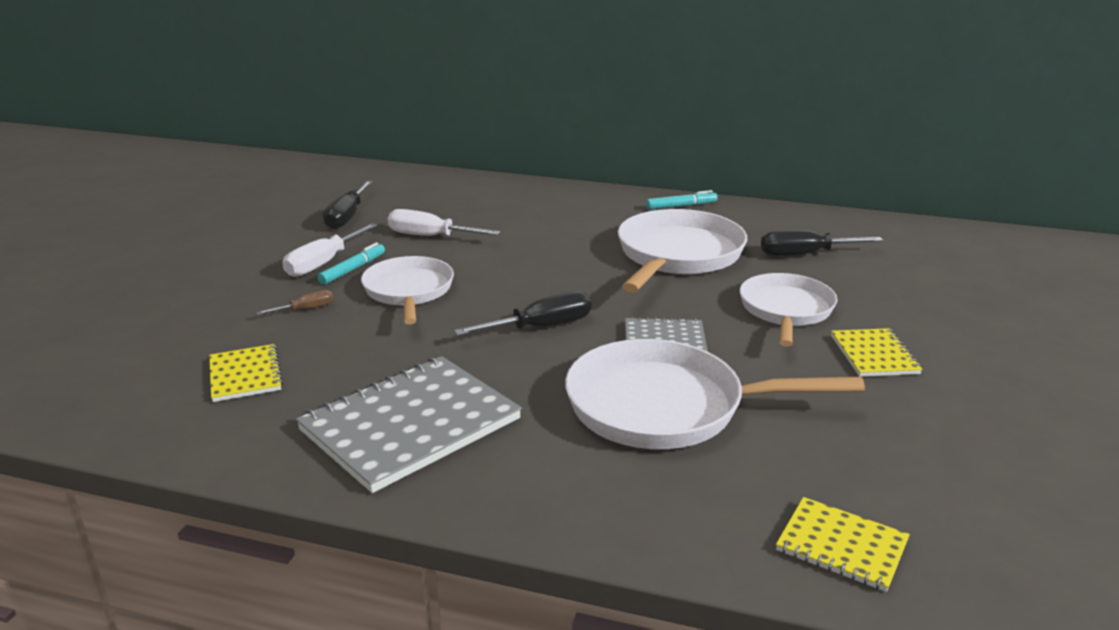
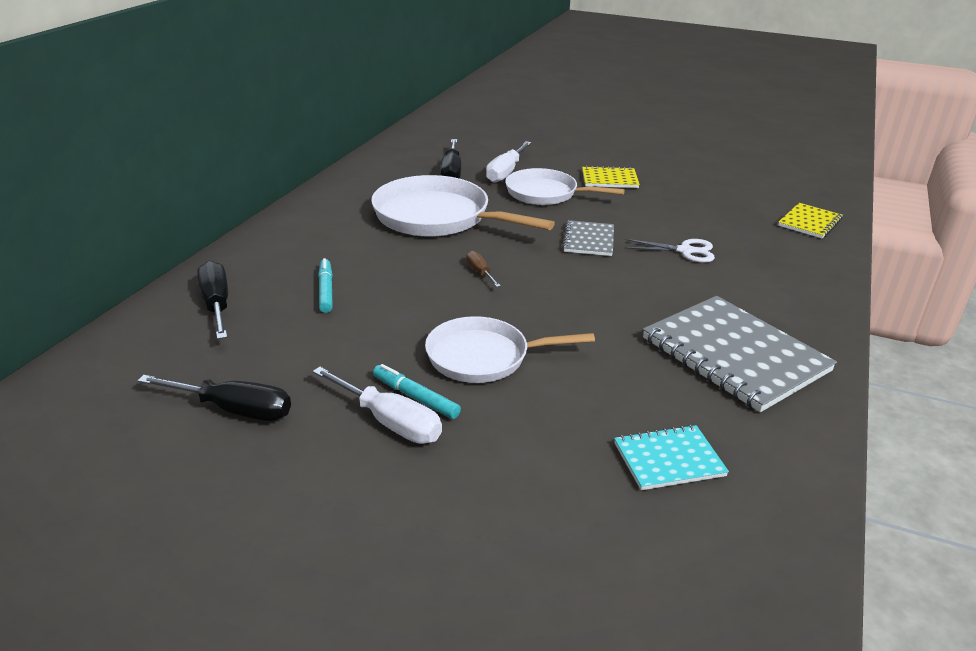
camera: 85 degrees left, 5 degrees up
(245, 375) = (669, 460): yellow notebook -> turquoise notebook
(305, 309) = (518, 428): brown screwdriver -> brown screwdriver (480, 272)
(430, 236) = (336, 342): white screwdriver -> white screwdriver (506, 172)
(541, 327) = (567, 288): black screwdriver -> black screwdriver (217, 305)
(665, 406) = (685, 251): white pan -> white scissors
(681, 206) = (324, 202): turquoise marker -> turquoise marker (325, 290)

